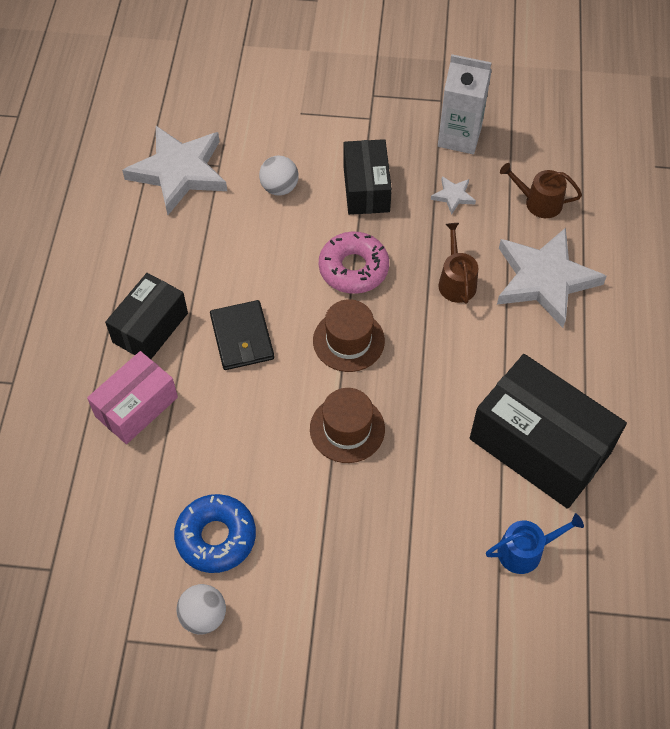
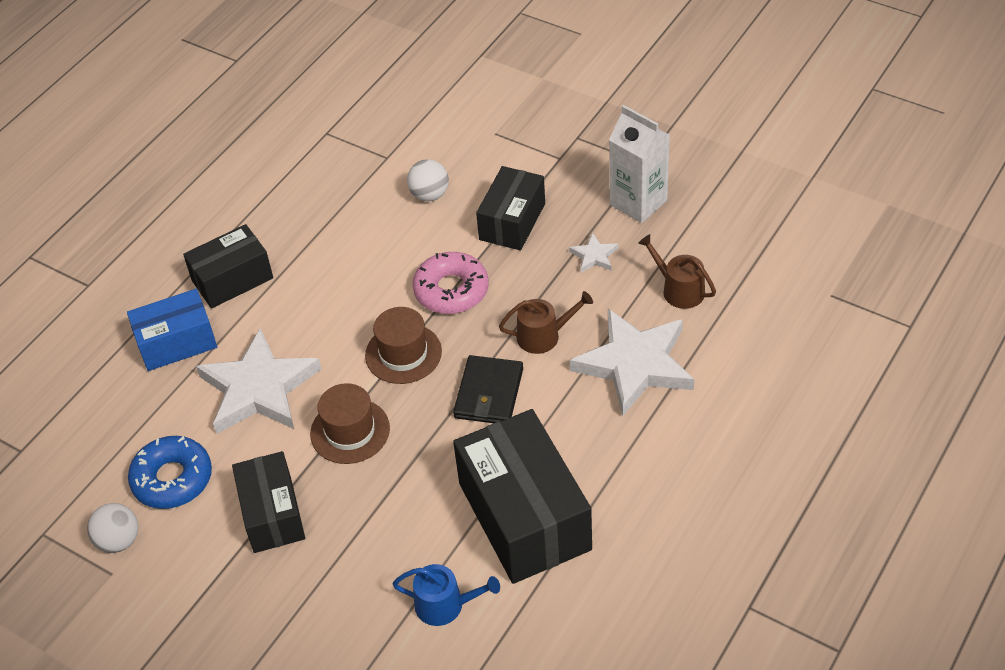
camera: 30 degrees right, 10 degrees down
(136, 407) = (177, 342): pink box -> blue box
(179, 172) = (346, 152): white star -> white star (259, 388)
(242, 337) = (307, 316): black wallet -> black wallet (488, 393)
(327, 532) = (272, 514): none -> black box
(456, 281) = (544, 336): brown watering can -> brown watering can turned 60 degrees clockwise

